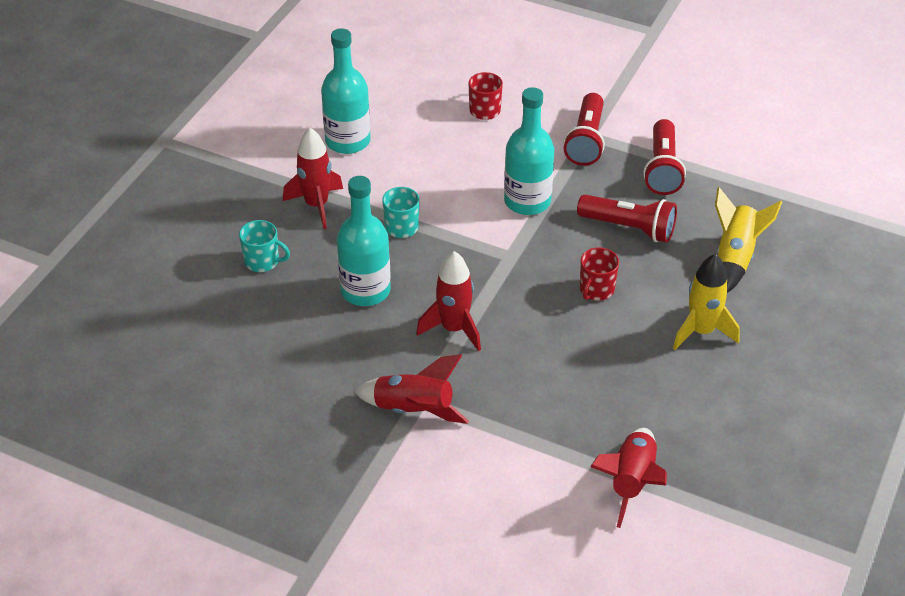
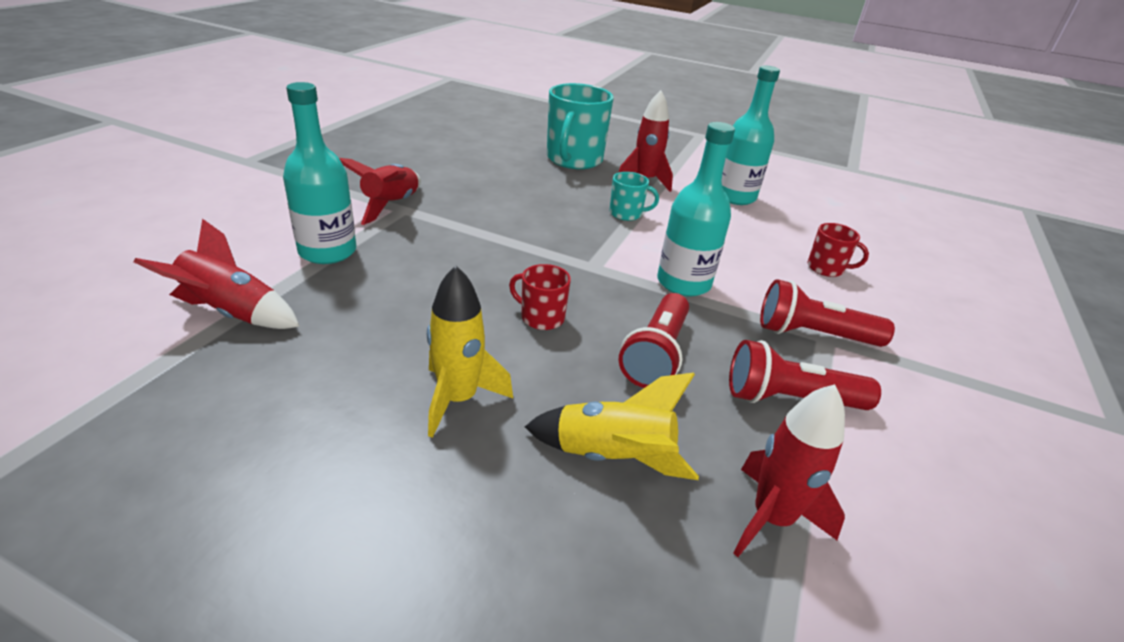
camera: 85 degrees right, 10 degrees down
(262, 261) = (574, 159): turquoise mug -> turquoise mug, size x2.02
(365, 290) = (541, 194): turquoise bottle -> turquoise bottle (327, 251)
(454, 329) = (488, 229): red rocket -> red rocket (771, 518)

